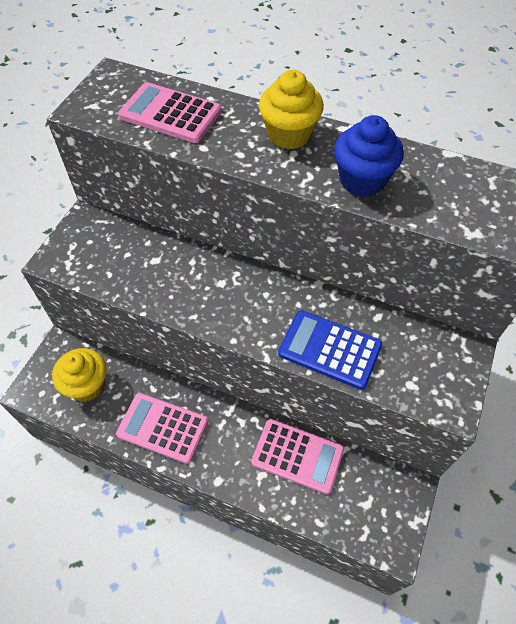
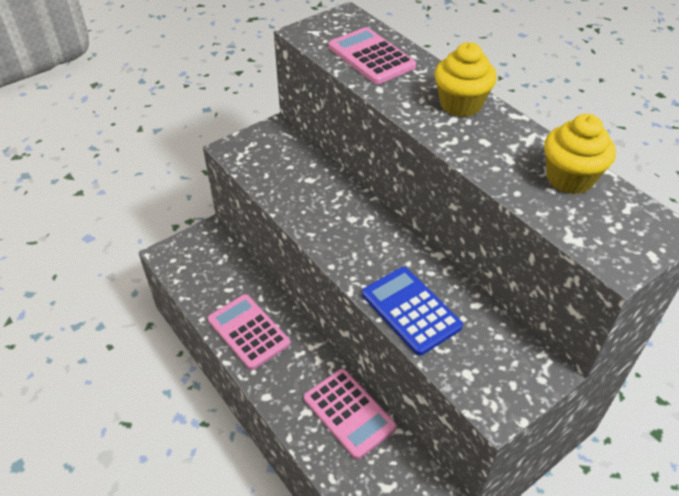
camera: 30 degrees right, 10 degrees down
(87, 385) = (211, 270): yellow cupcake -> yellow cupcake (569, 178)
(362, 180) = (499, 160): blue cupcake -> none

